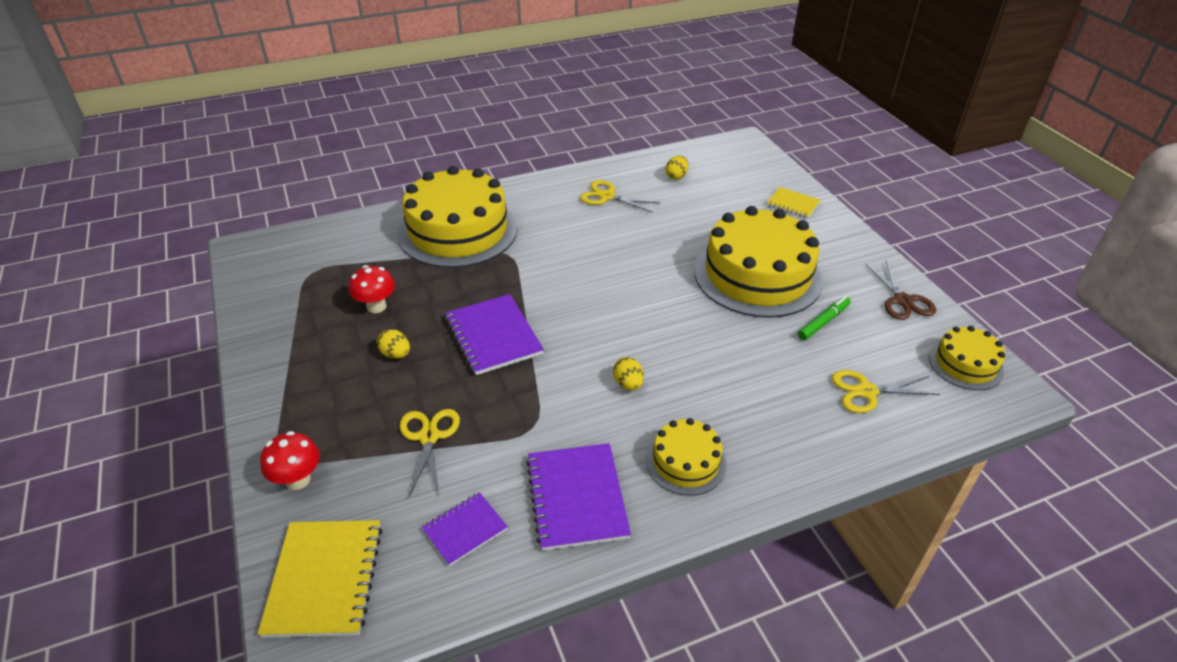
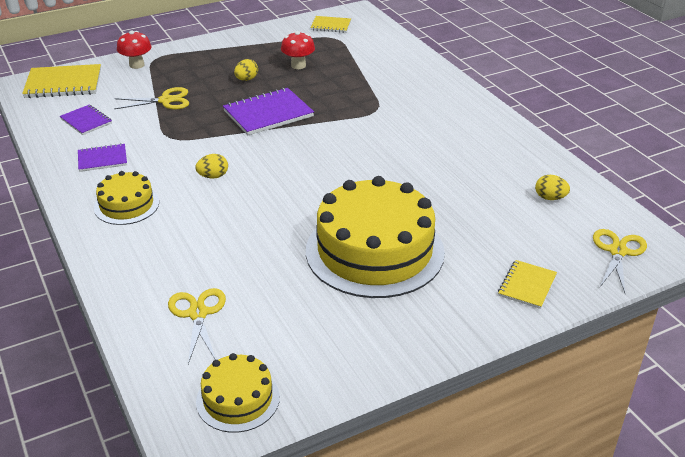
camera: 85 degrees right, 5 degrees down
(273, 273) = (331, 25): none -> yellow notebook
(458, 230) = (403, 85): yellow cake -> none
(576, 497) = (102, 159): purple notebook -> purple notebook, size x0.59
(607, 196) = (489, 155): yellow scissors -> yellow scissors (618, 251)
(823, 322) = (301, 293): green marker -> none
(903, 301) = (347, 361): brown scissors -> none

